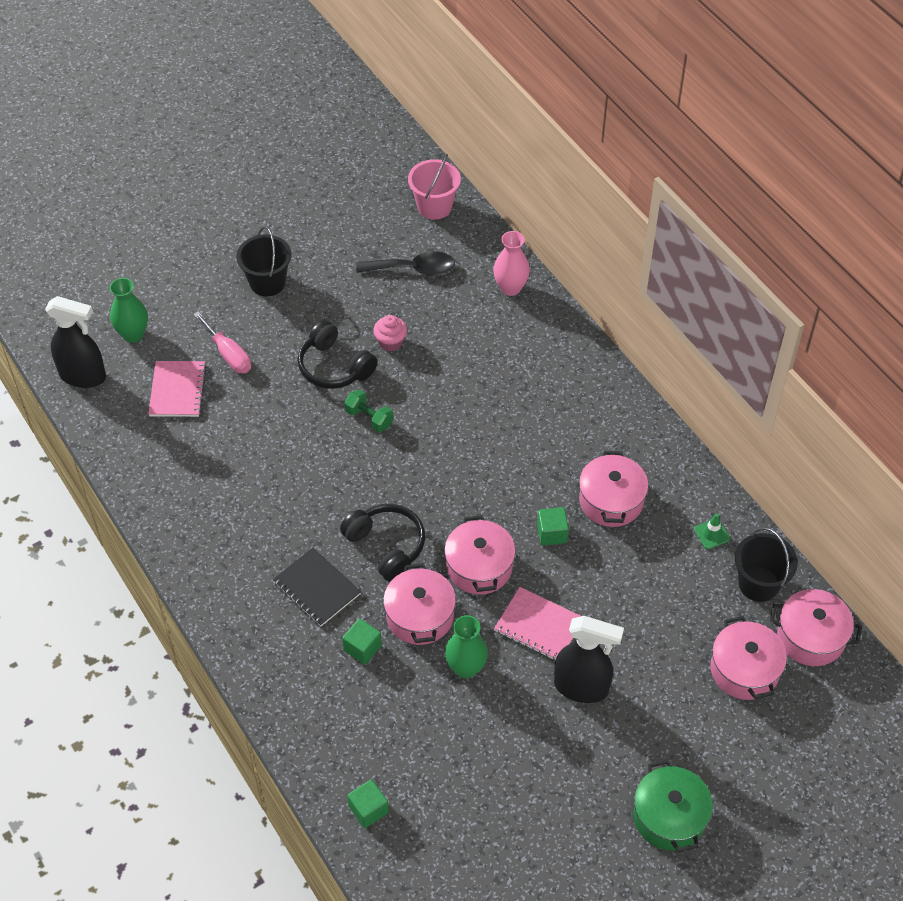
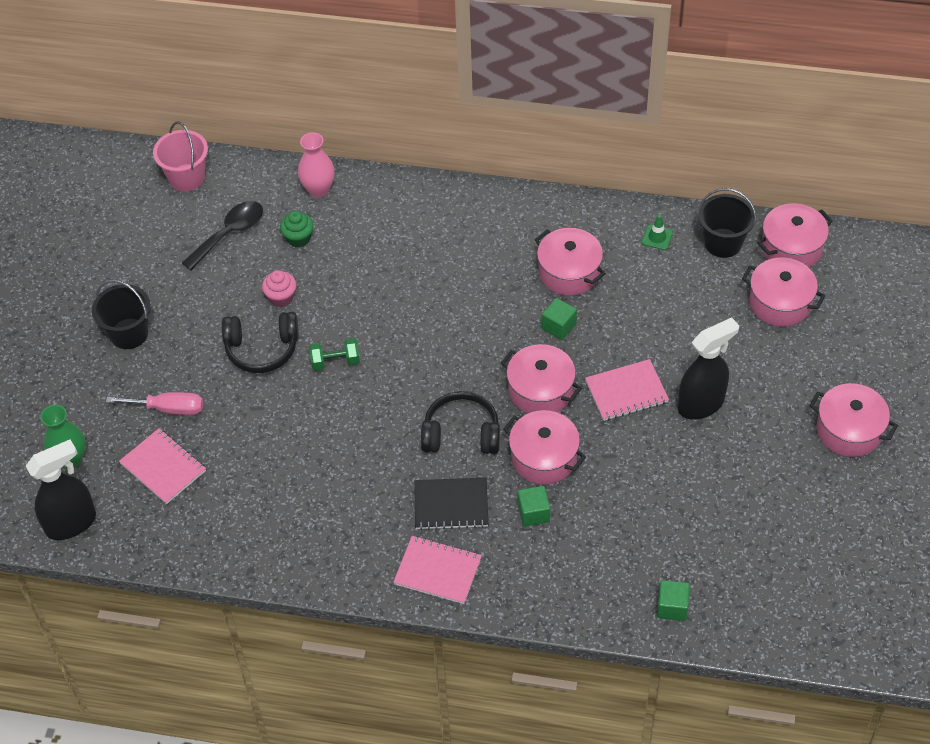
camera: 45 degrees left, 0 degrees up
(251, 624) = (437, 571): none -> pink notebook
(453, 311) = (298, 238): none -> green cupcake
(466, 668) = (616, 461): green vase -> none
(669, 817) = (849, 430): green pot -> pink pot

